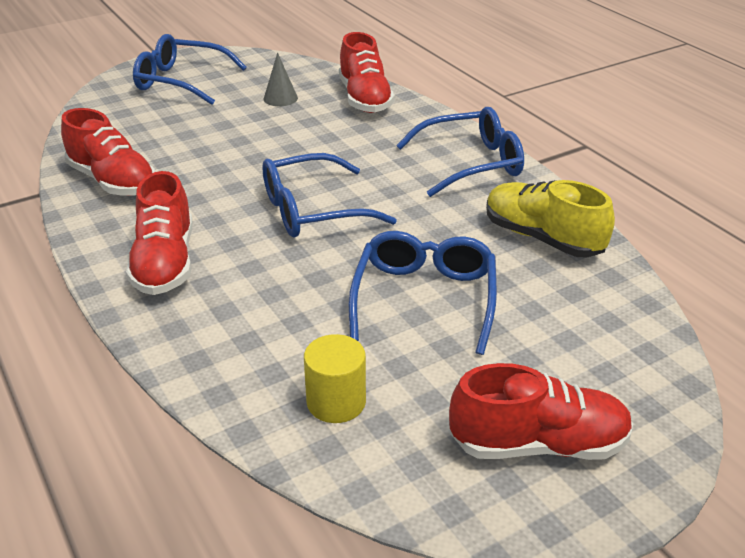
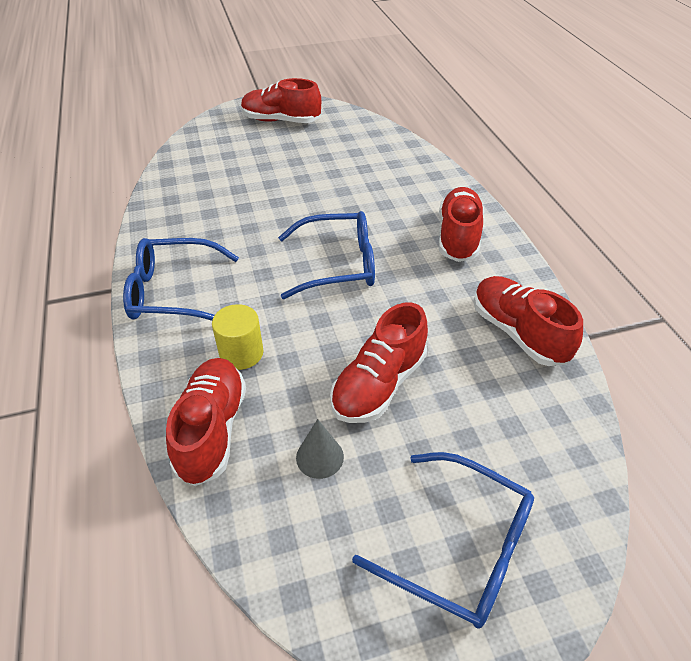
camera: 165 degrees left, 10 degrees up
(245, 134) = (379, 384): none -> red shoe
(336, 402) = (365, 147): yellow cylinder -> yellow cylinder (241, 353)
(424, 299) = (291, 186): blue glasses -> none
(542, 238) = (184, 211): yellow shoe -> none

